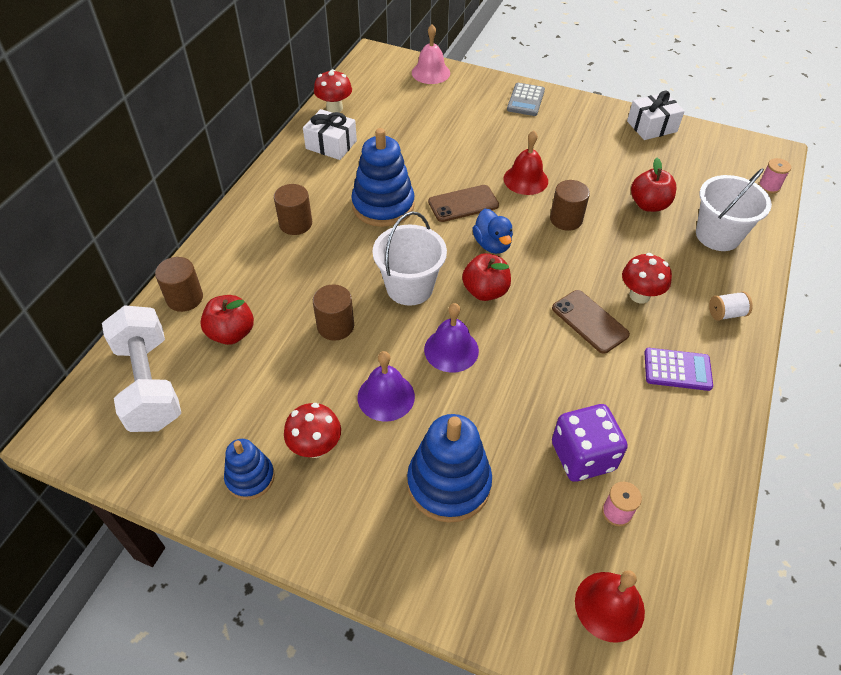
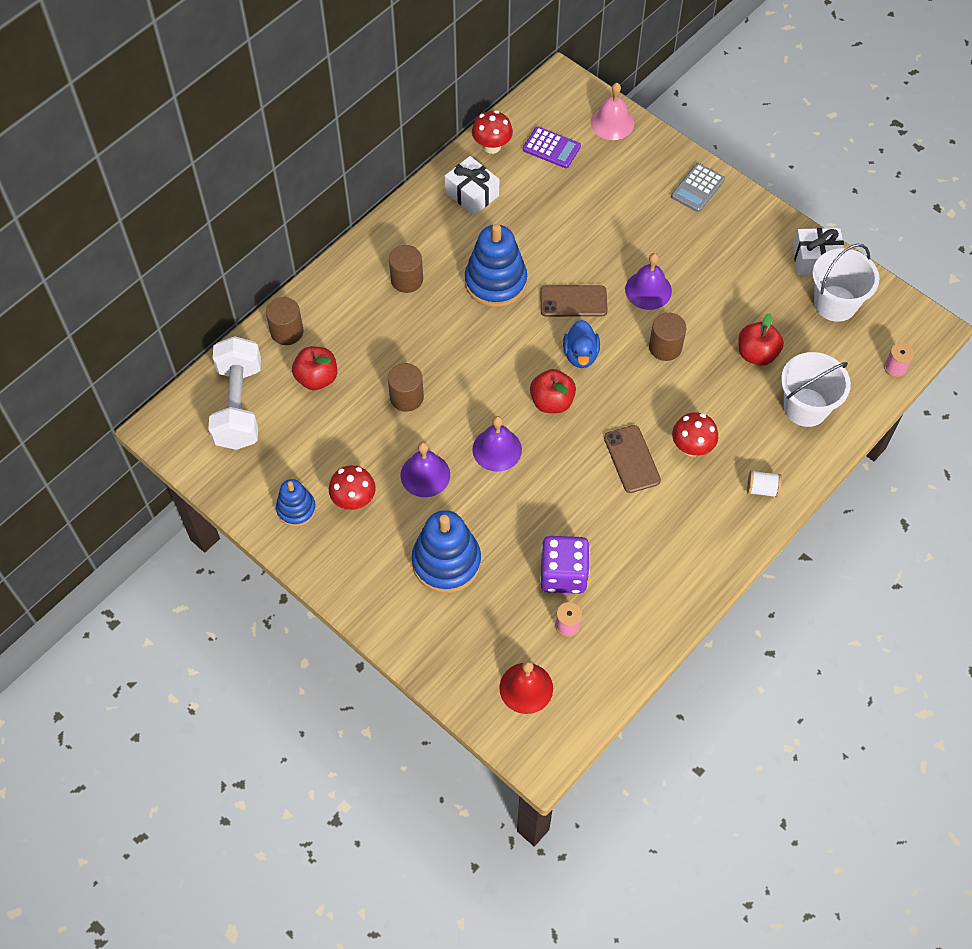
camera: 20 degrees right, 10 degrees up
(409, 287) = (485, 378): white bucket -> white bucket (835, 303)
(525, 179) = (648, 290): red bell -> purple bell
(677, 369) = (685, 527): purple calculator -> purple calculator (551, 148)

